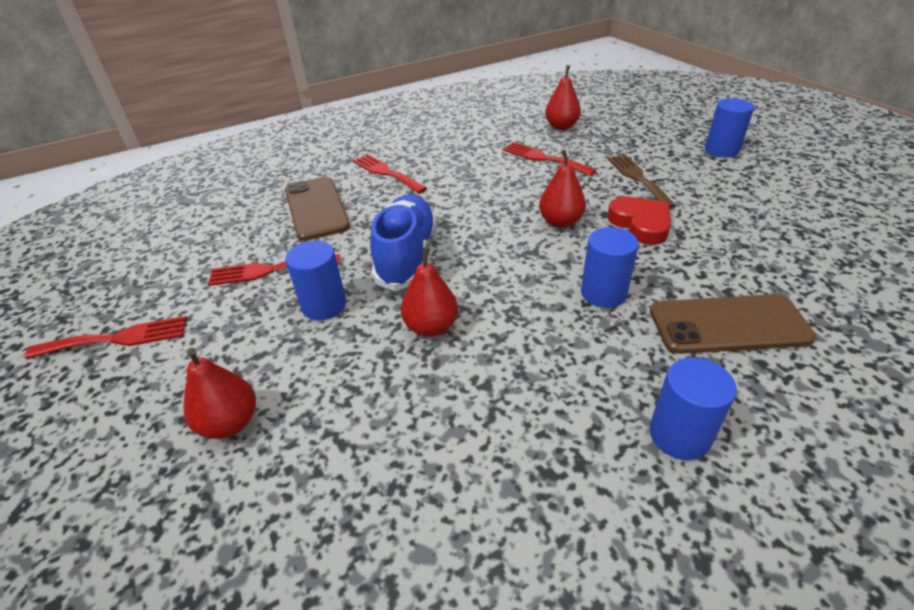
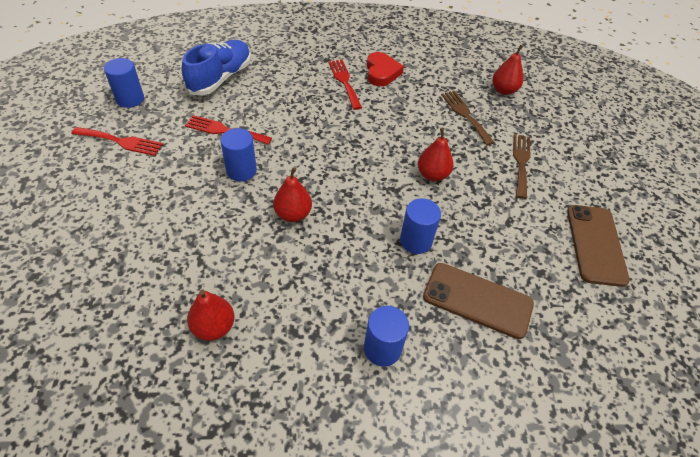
camera: 20 degrees right, 10 degrees up
(230, 423) = (152, 222): red pear -> red pear (214, 327)
(316, 208) = (280, 93): brown phone -> brown phone (595, 244)
(407, 256) = (312, 157): blue shoe -> blue shoe (220, 78)
(543, 158) = (465, 115): red fork -> brown fork
(640, 224) = (487, 201): red heart -> red heart (381, 72)
(721, 150) = (612, 165): blue cylinder -> blue cylinder (130, 99)

